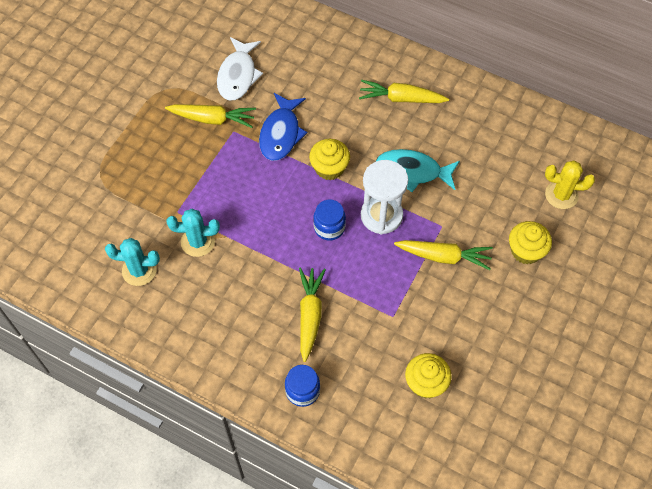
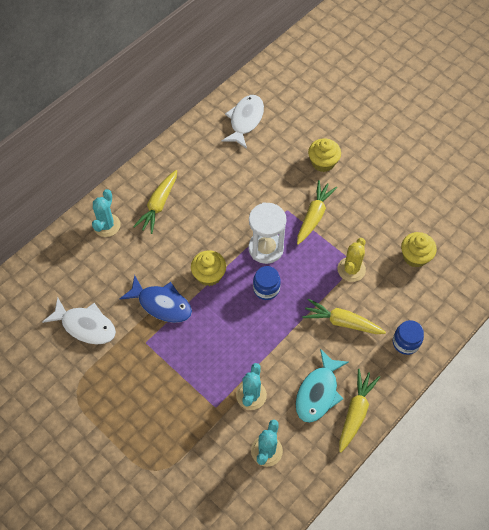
camera: 75 degrees left, 0 degrees up
(212, 119) = (126, 357): yellow carrot -> yellow carrot (355, 412)
(359, 60) = (106, 225): none -> turquoise cactus
(412, 171) = (232, 216): turquoise fish -> turquoise fish (318, 392)
(553, 153) = (245, 120): none -> white fish
(561, 195) = (282, 126): yellow cactus -> yellow cactus (351, 269)

